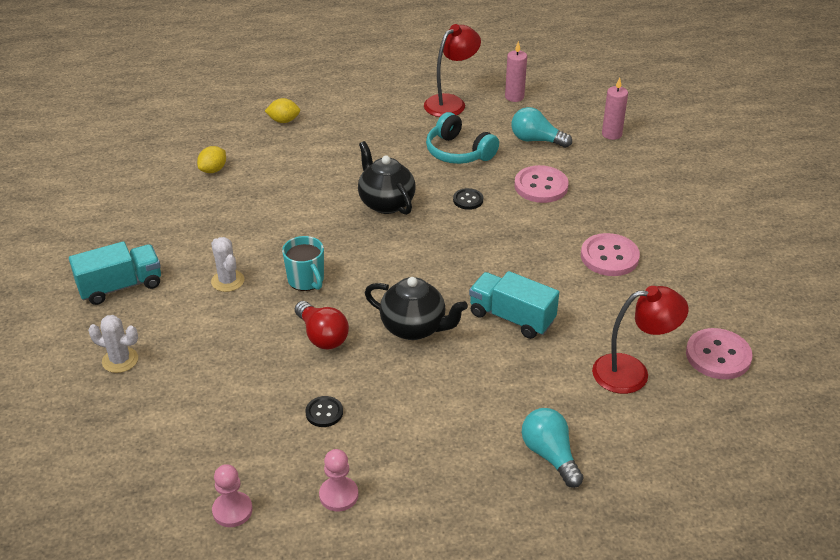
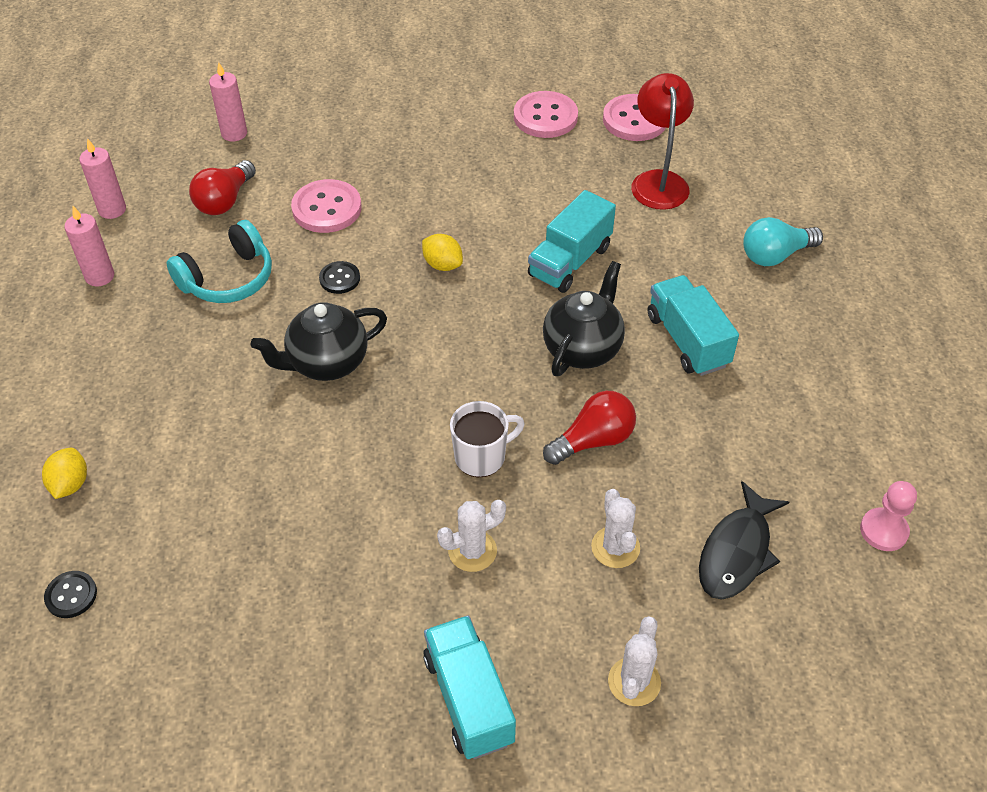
camera: 85 degrees left, 10 degrees up
(213, 170) = (184, 583): yellow lemon -> yellow lemon (442, 265)
(218, 416) = (737, 552): none -> black fish
(226, 349) = (615, 547): none -> white cactus
(306, 280) = (481, 456): turquoise mug -> white mug
(324, 412) = (726, 440): black button -> black button (71, 595)
(338, 495) = (848, 430): pink pawn -> none
(431, 391) = (687, 340): none -> turquoise truck
(451, 102) = (100, 276): red lamp -> pink candle
(536, 140) = (225, 201): turquoise light bulb -> red light bulb
(609, 257) = (473, 170): pink button -> pink button (545, 117)

